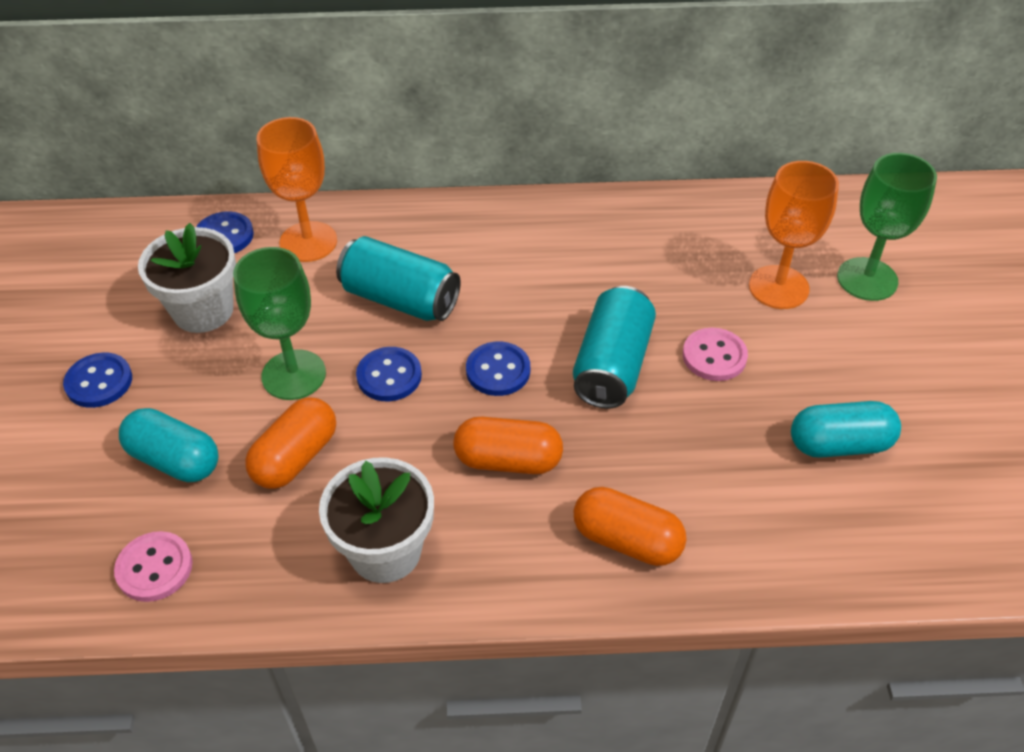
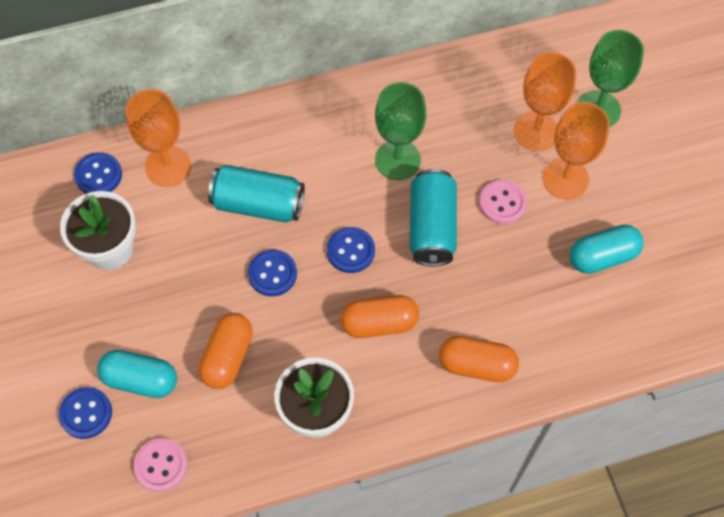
camera: 15 degrees left, 15 degrees up
(99, 382) = (55, 329): blue button -> blue button (86, 413)
(294, 375) = (201, 289): green goblet -> green goblet (397, 160)
(806, 345) = (565, 179): none -> orange goblet

